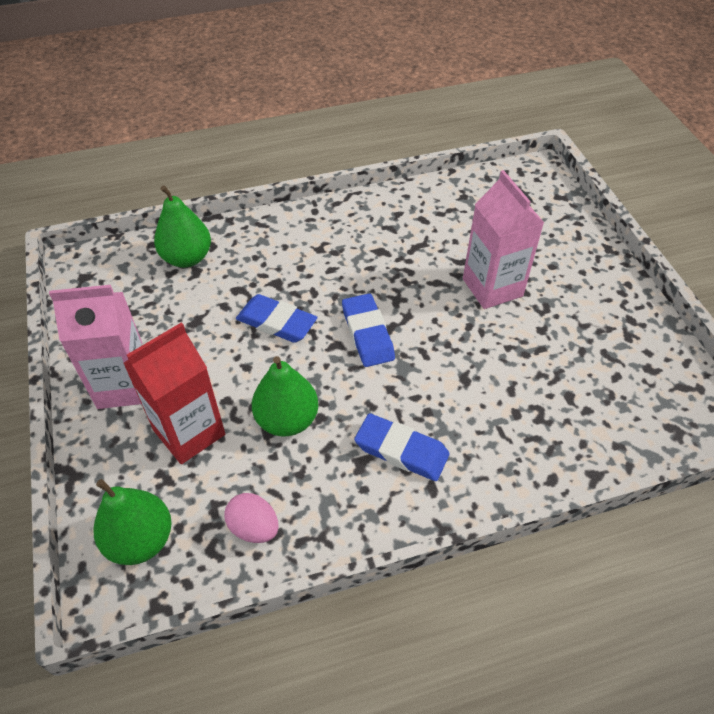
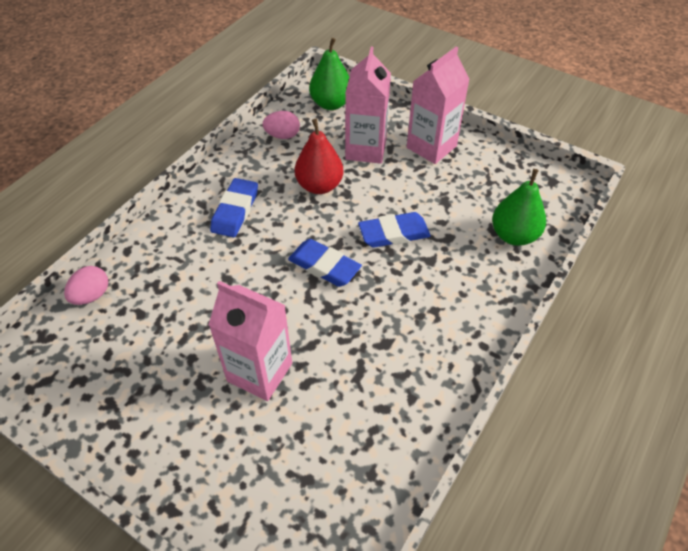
camera: 140 degrees right, 0 degrees up
(189, 432) = (366, 149): red carton -> pink carton
(287, 420) = (319, 186): green pear -> red pear
(401, 450) = (235, 211): blue eraser -> blue eraser turned 60 degrees counterclockwise
(612, 446) = (92, 295): none -> pink egg

